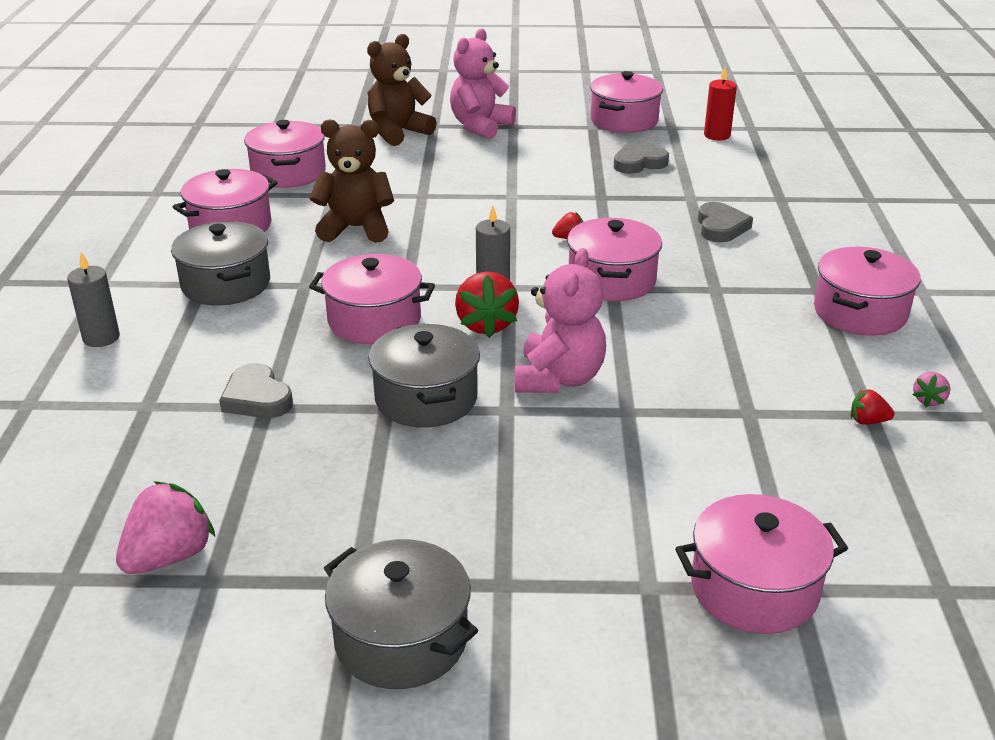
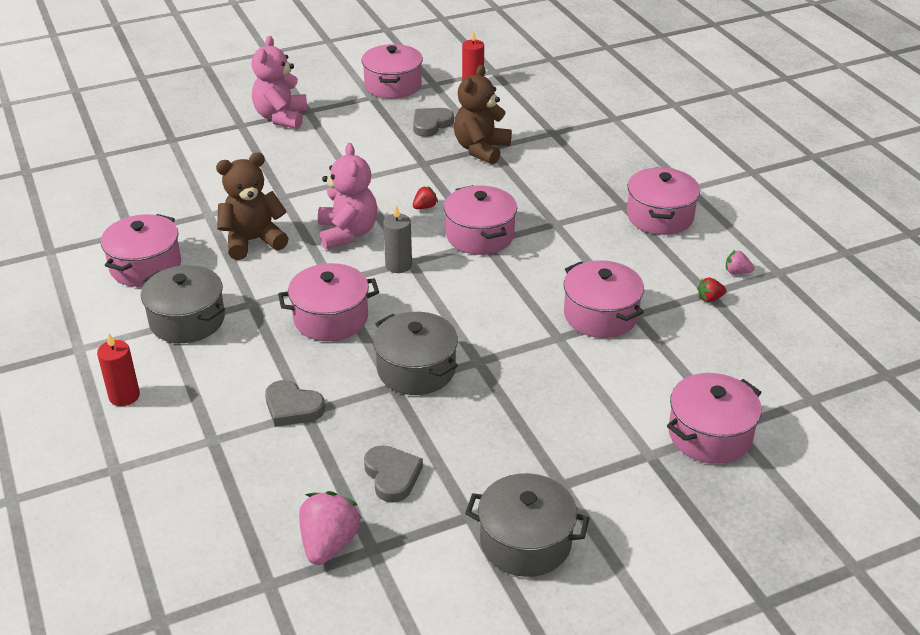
camera: 25 degrees left, 5 degrees up
(101, 338) = (124, 396): grey candle -> red candle
(288, 173) = (153, 202): pink pot -> pink pot (600, 315)
(398, 132) = (216, 139): brown teddy bear -> brown teddy bear (481, 149)
(486, 325) = (416, 298): red strawberry -> none
(558, 379) = (497, 326): pink teddy bear -> pink teddy bear (347, 233)
(721, 227) = (527, 169): grey heart -> grey heart (392, 476)
(928, 400) = (737, 272): pink strawberry -> pink strawberry turned 105 degrees clockwise

